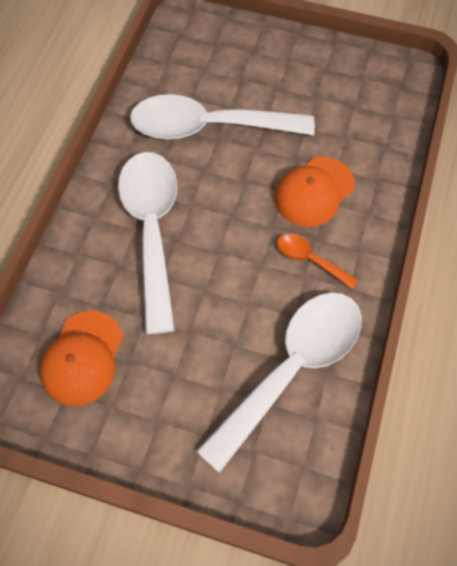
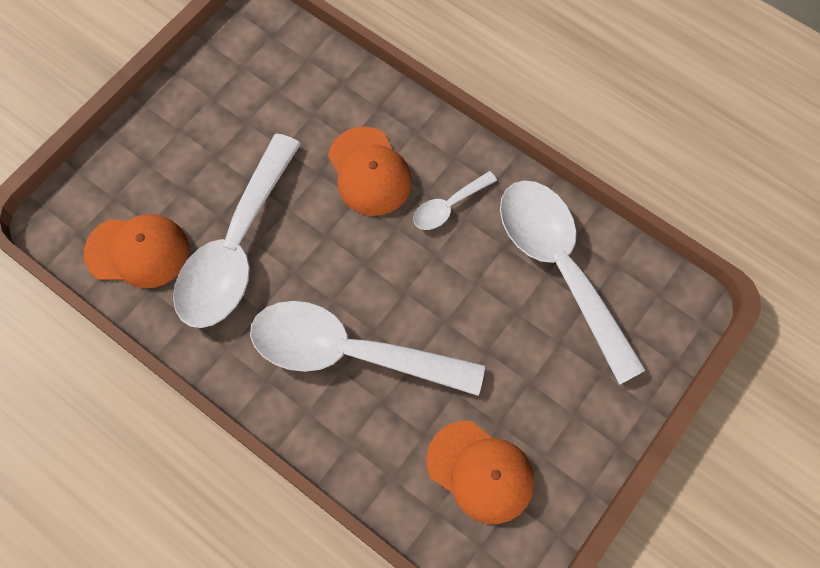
camera: 70 degrees left, 5 degrees up
(180, 71) = (138, 251): none -> orange cap
(310, 260) = (448, 206): orange spoon -> white spoon

